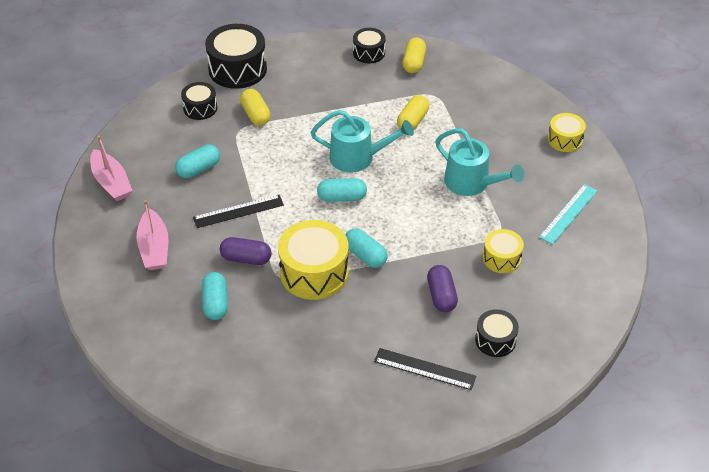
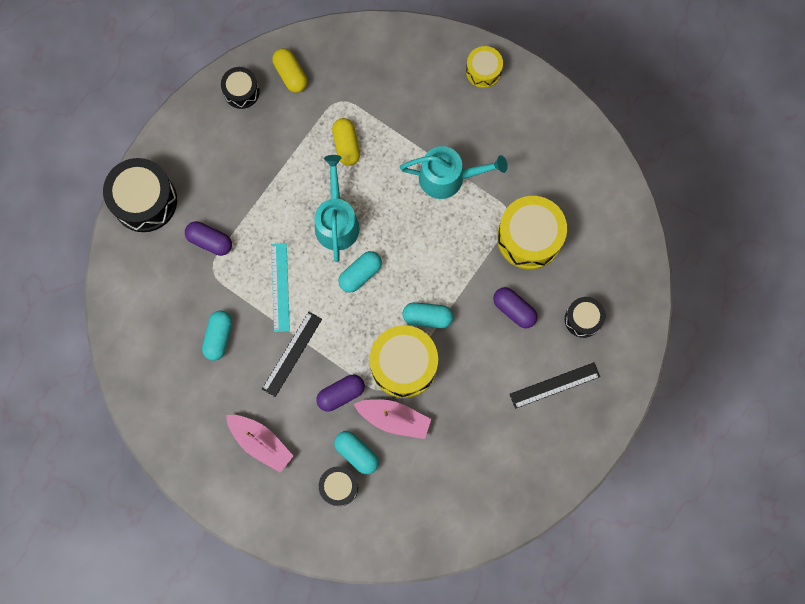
camera: 40 degrees left, 30 degrees up
(111, 182) = (161, 409): pink boat -> pink boat (394, 419)
(200, 108) = (155, 271): black drum -> black drum (339, 486)
(256, 114) = (210, 241): yellow capsule -> purple capsule
(358, 157) = (336, 221): turquoise watering can -> turquoise watering can turned 60 degrees counterclockwise
(501, 258) = (529, 238): yellow drum -> yellow drum, size x1.78
(568, 213) = (544, 152): turquoise ruler -> turquoise ruler (280, 287)

